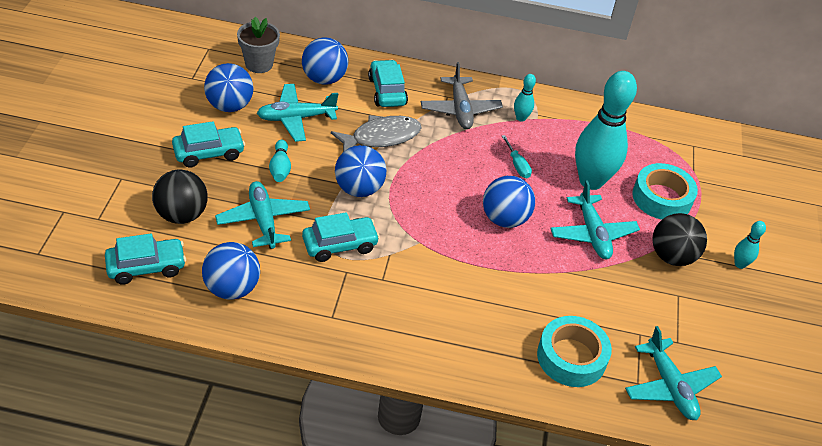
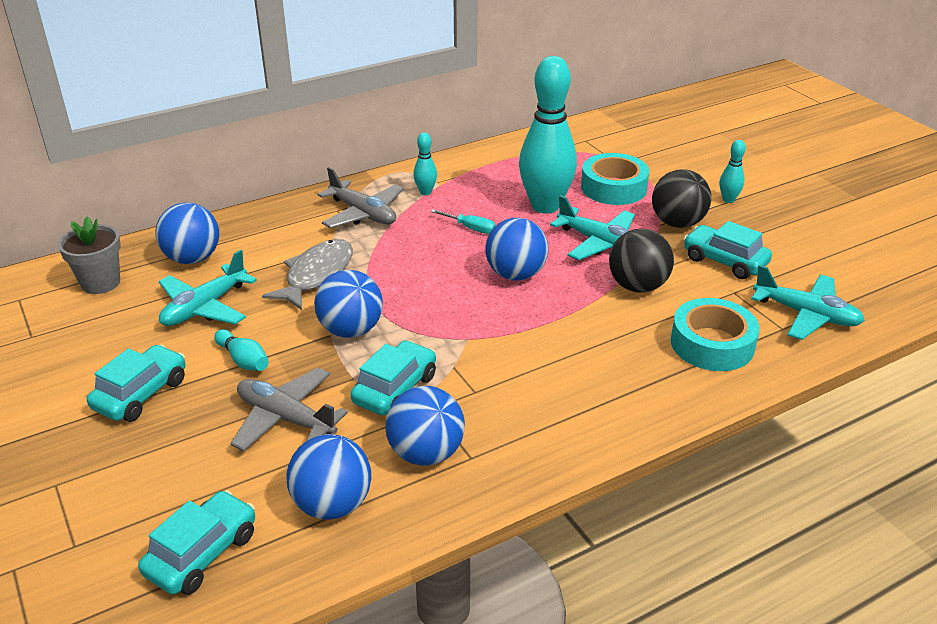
camera: 35 degrees left, 10 degrees down
(182, 215) = (182, 472): black ball -> black ball (637, 286)
(229, 106) = (112, 337): blue ball -> blue ball (426, 453)
(263, 220) = (286, 418): turquoise plane -> grey plane
(387, 91) = (273, 235): turquoise car -> turquoise car (724, 261)

